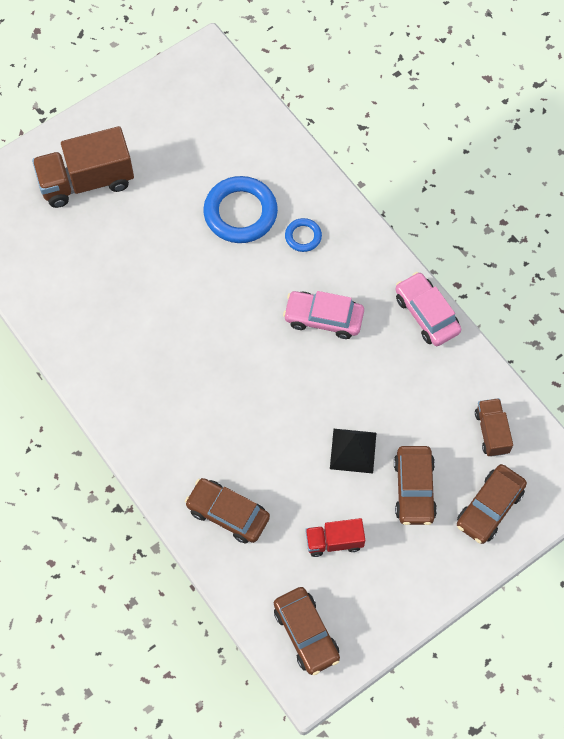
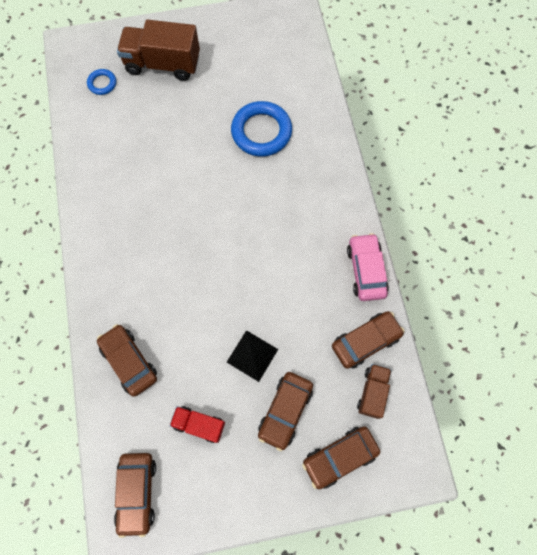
camera: 25 degrees right, 5 degrees up
(303, 236) = (299, 169): blue ring -> blue ring (102, 83)
(323, 318) = (283, 238): pink car -> none
(461, 385) = (365, 341): none -> brown car

